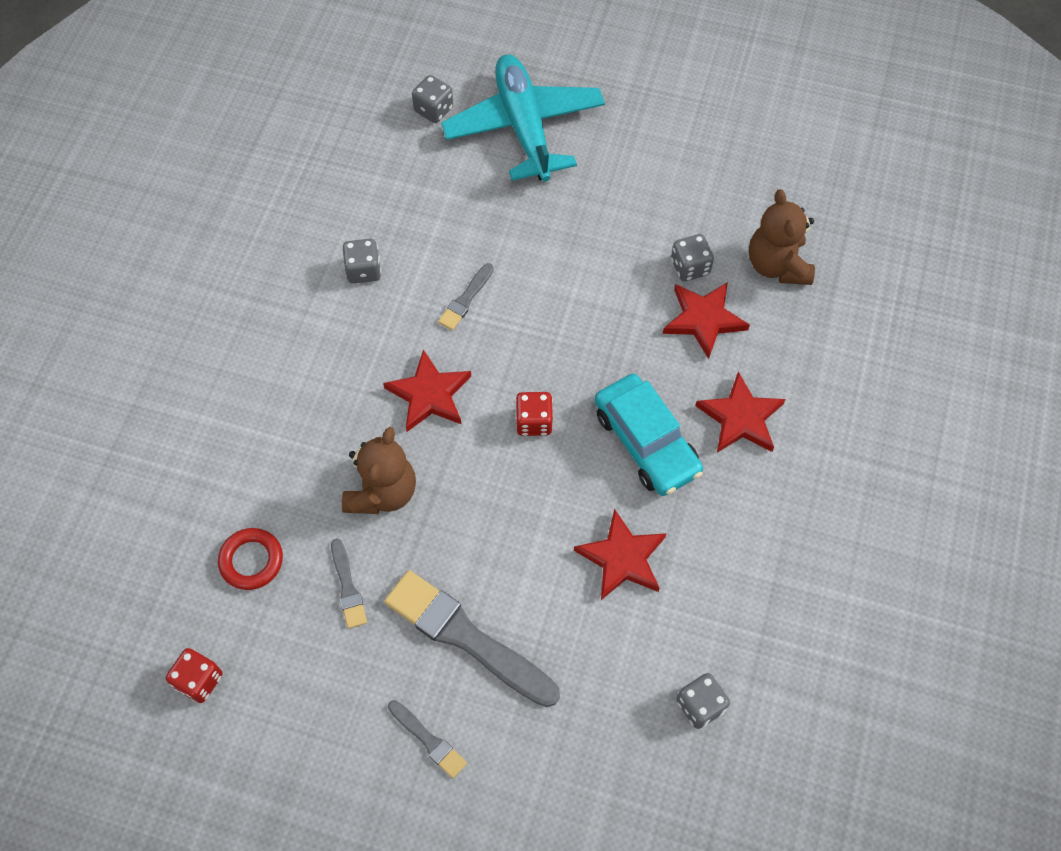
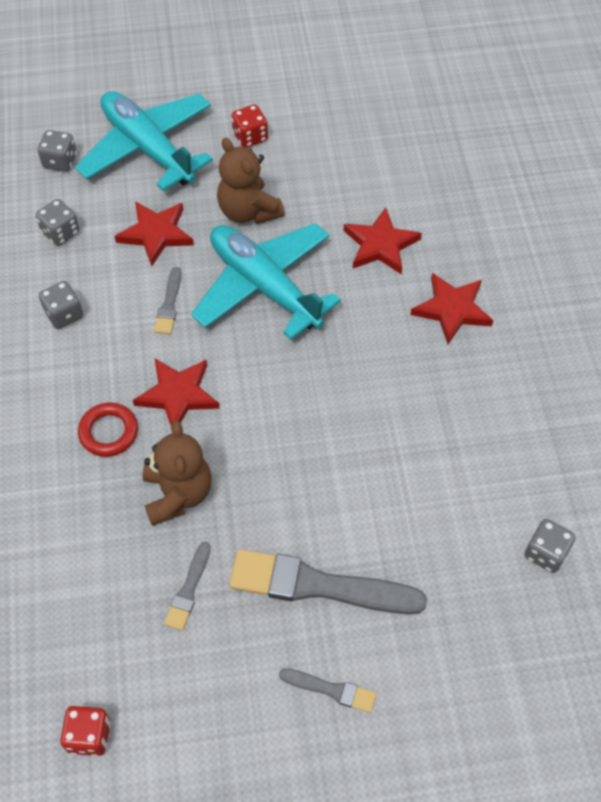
camera: 25 degrees left, 5 degrees down
(251, 561) = (86, 605): red ring -> red ring (109, 432)
(348, 587) = (188, 589): grey brush -> grey brush turned 60 degrees clockwise
(534, 422) = (282, 381): red dice -> red dice (250, 137)
(565, 317) = (264, 286): none -> turquoise plane
(622, 558) = (416, 461): red star -> red star (156, 234)
(646, 442) = (385, 359): turquoise car -> none
(690, 267) = (347, 208): grey dice -> grey dice (60, 232)
(777, 265) = (416, 181): brown teddy bear -> brown teddy bear (248, 211)

